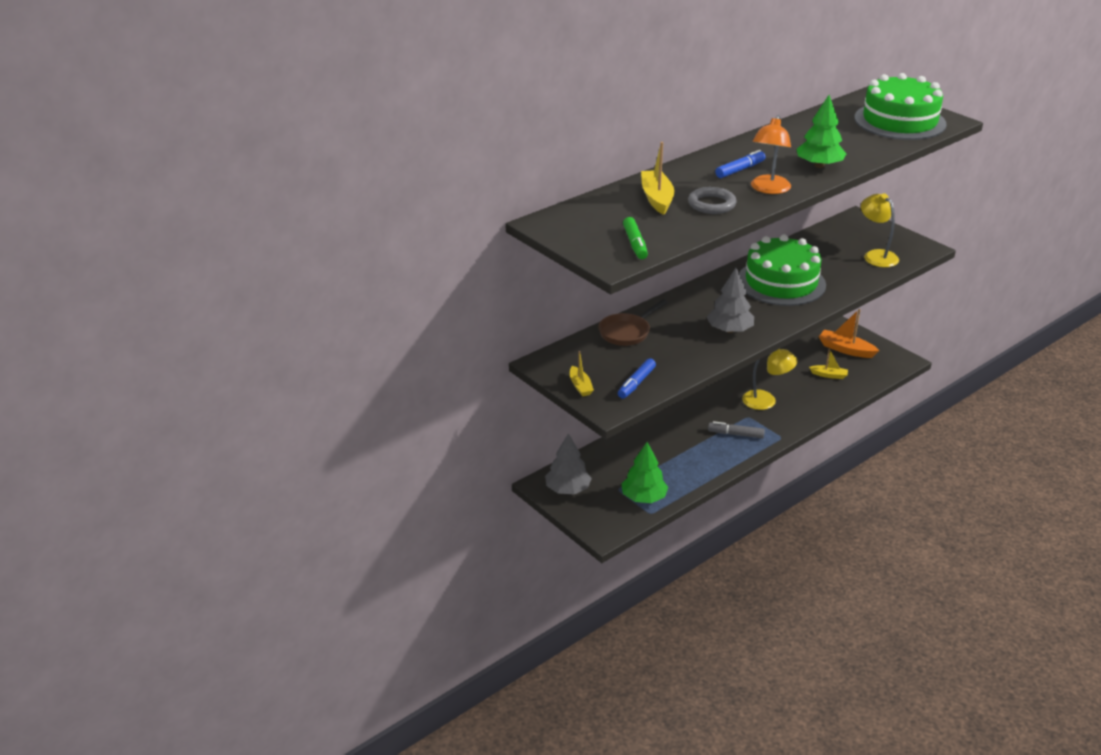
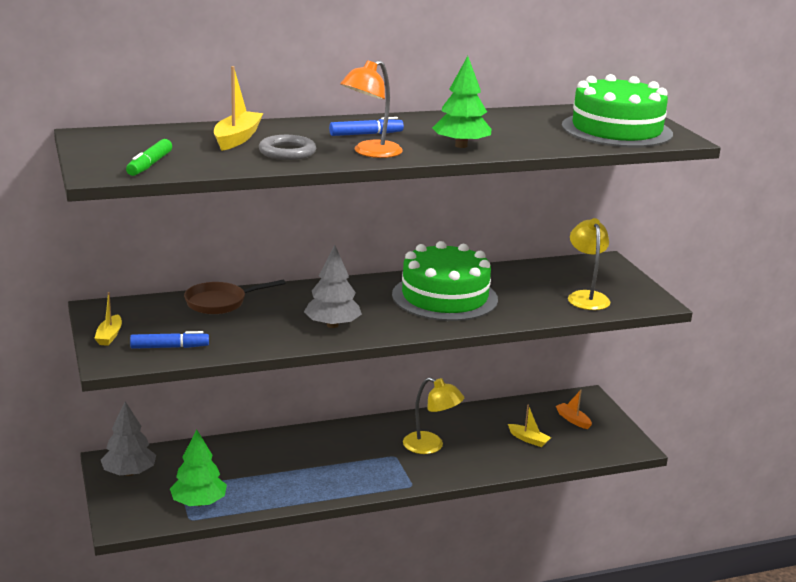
camera: 20 degrees right, 10 degrees down
(636, 383) = (169, 347): blue marker -> blue marker turned 150 degrees counterclockwise
(735, 434) = (363, 469): grey marker -> none
(846, 349) = (573, 420): orange boat -> orange boat, size x0.61

